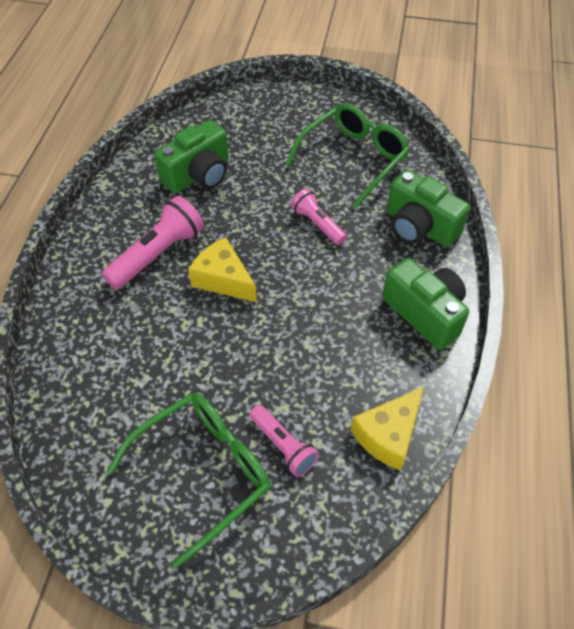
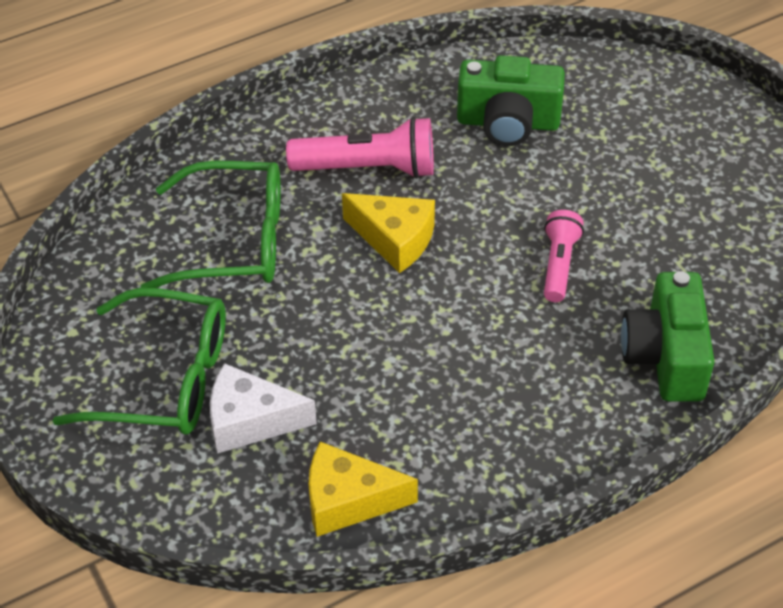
camera: 50 degrees right, 5 degrees down
(223, 279) = (395, 239): yellow cheese -> yellow cheese turned 120 degrees clockwise
(283, 446) = (250, 421): pink flashlight -> white cheese
(353, 159) = (697, 231): green glasses -> green glasses (234, 241)
(425, 313) = (542, 438): green camera -> none

